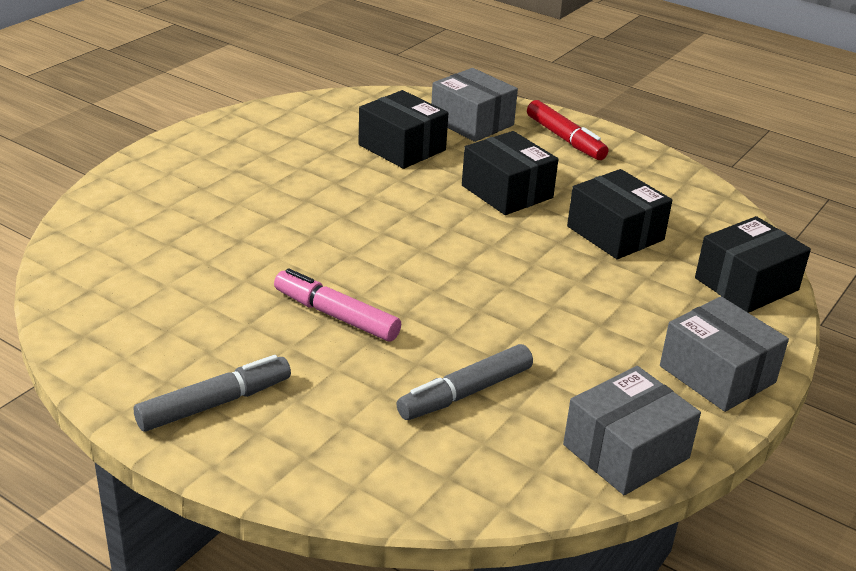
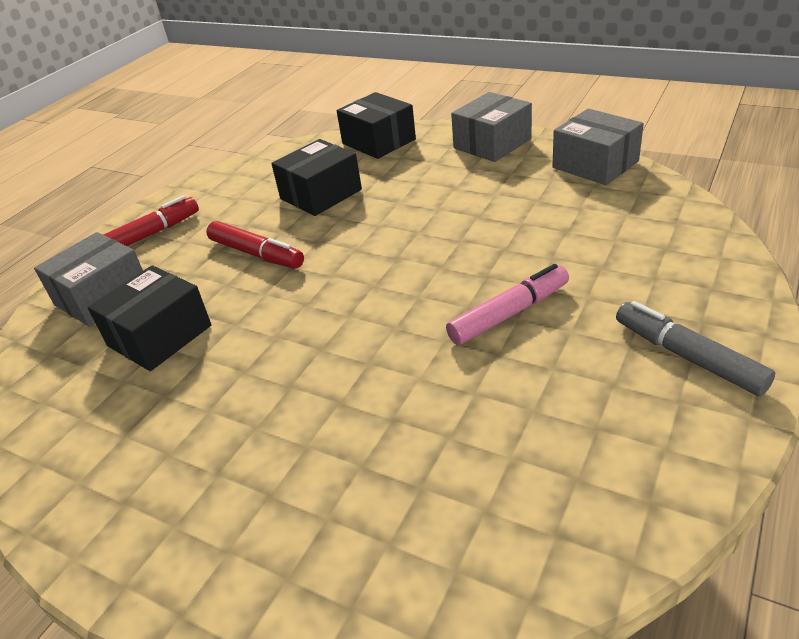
camera: 90 degrees left, 5 degrees up
(336, 316) = (509, 313): pink marker -> pink marker turned 150 degrees counterclockwise
(466, 393) = (576, 229): grey marker -> none
(507, 192) = (256, 253): black box -> red marker

